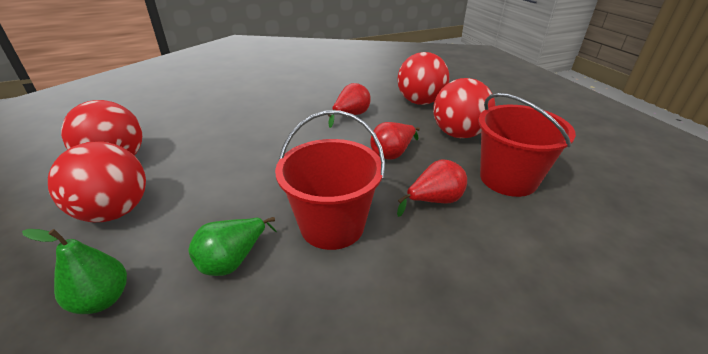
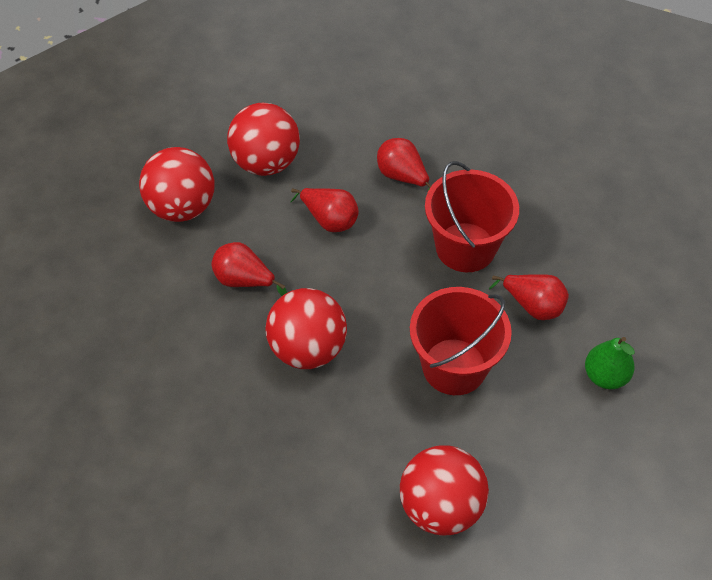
camera: 105 degrees left, 20 degrees up
(115, 211) = (518, 440): red ball -> red ball (307, 348)
(233, 260) = (533, 306): green pear -> red pear
(508, 179) = (347, 122): red bucket -> red bucket (454, 366)

